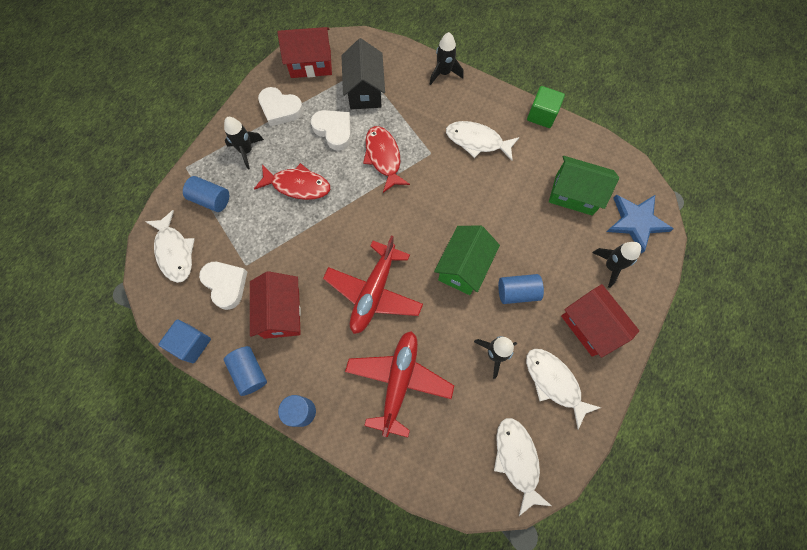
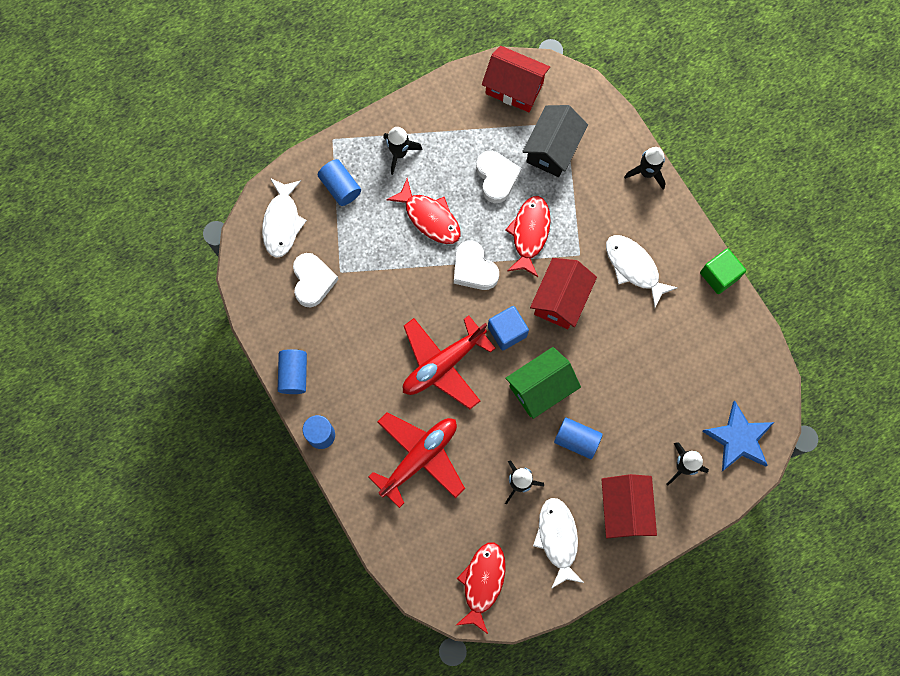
camera: 30 degrees right, 5 degrees up
(191, 344) = (256, 320): blue cube -> blue cube (507, 331)
(280, 109) = (456, 124): white heart -> white heart (474, 269)
(281, 313) = (349, 336): red house -> red house (560, 300)
(517, 460) = (482, 582): white fish -> red fish
(574, 194) = (695, 377): green house -> none

